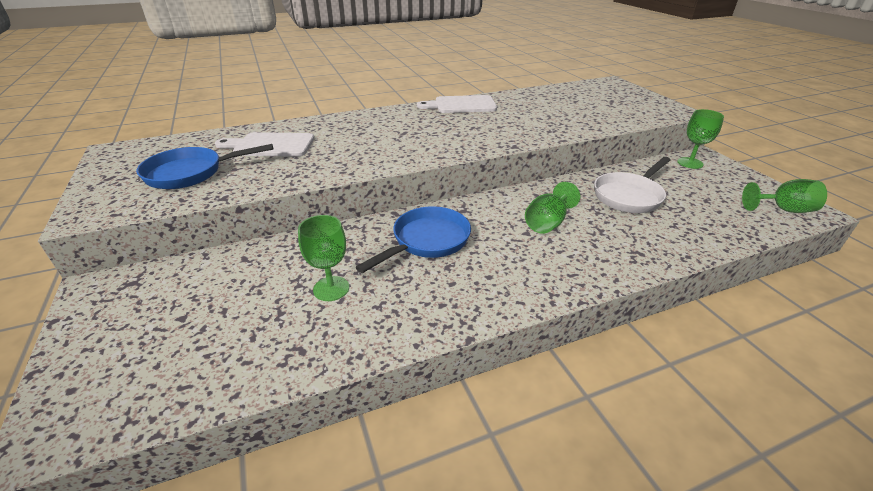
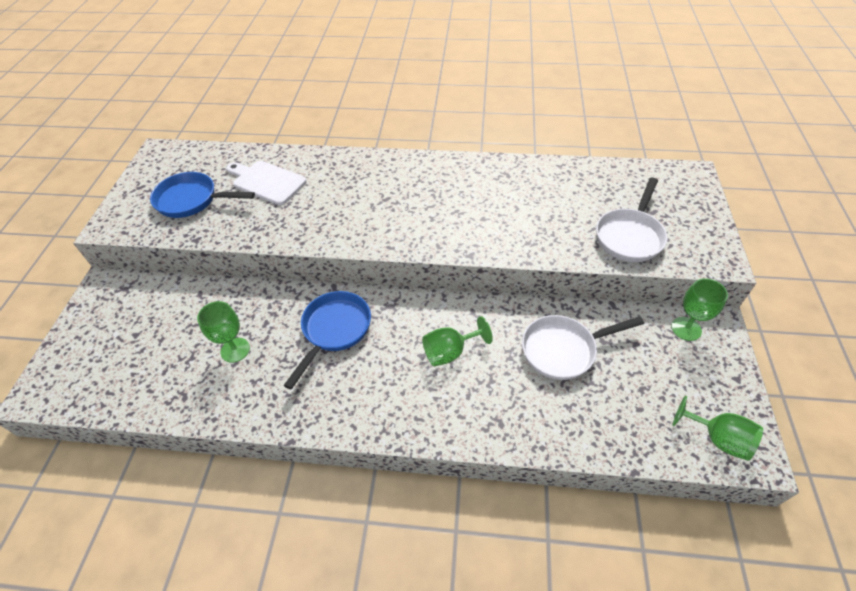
camera: 30 degrees right, 15 degrees up
(427, 241) = (334, 330): blue pan -> blue pan turned 45 degrees counterclockwise
(462, 105) = (476, 170): white cutting board -> none
(613, 113) = (630, 236): none -> white pan

